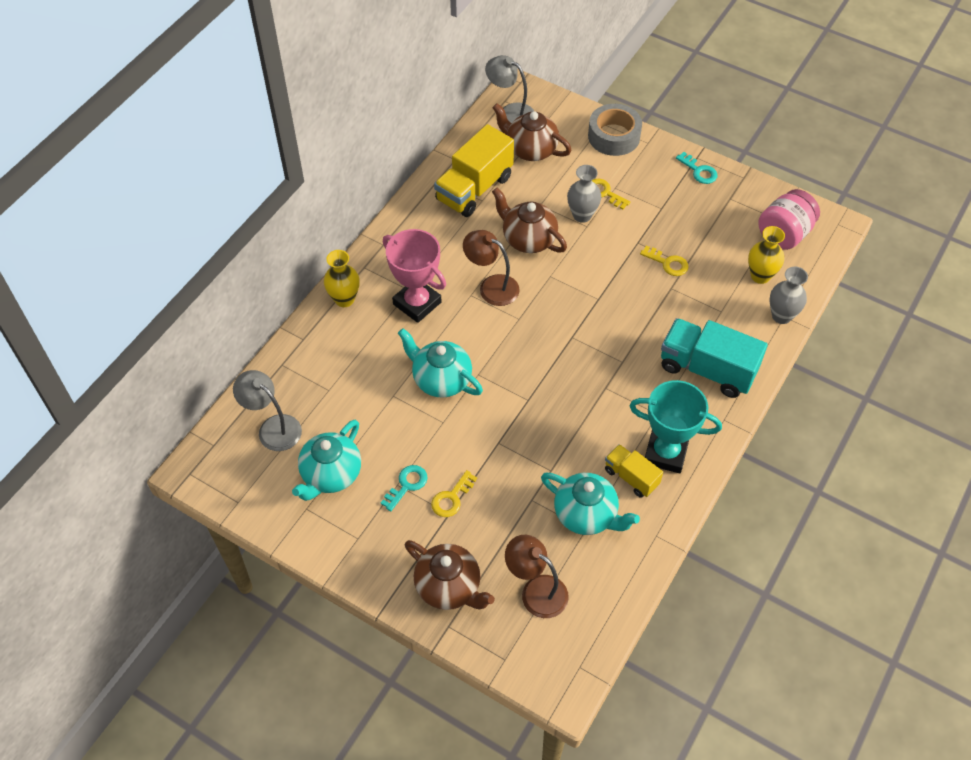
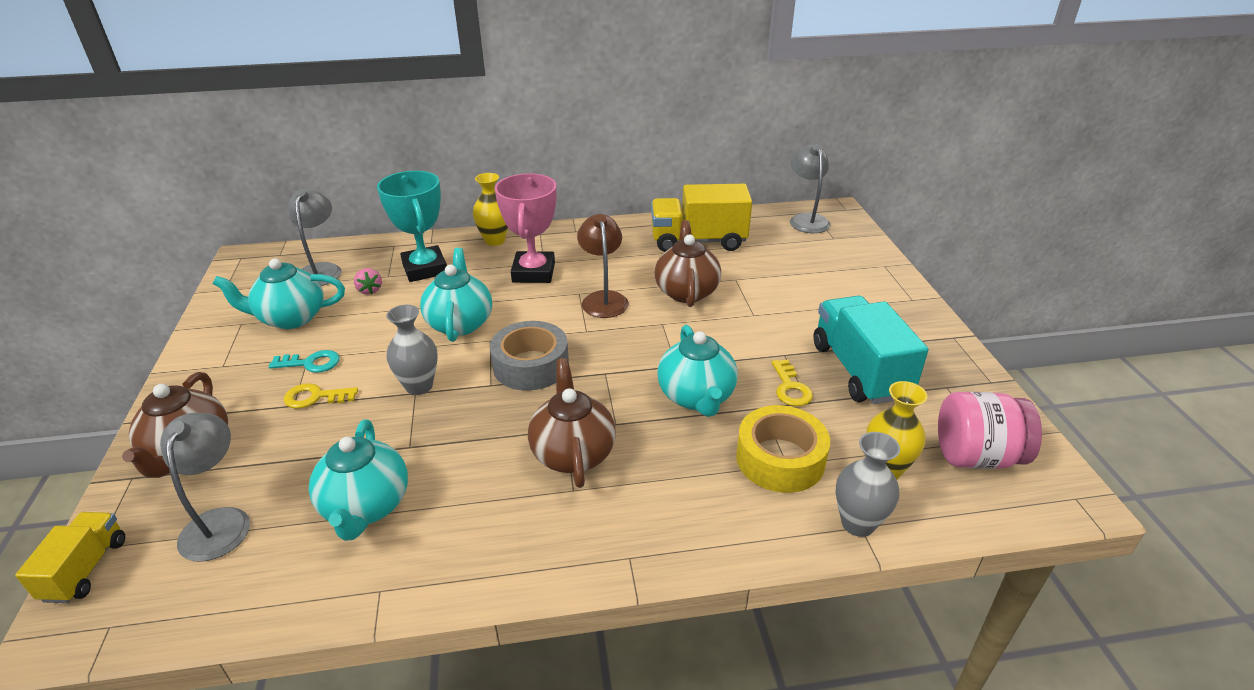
camera: 50 degrees right, 20 degrees down
(339, 410) = (370, 290): none -> pink strawberry
(530, 149) = (786, 246): brown teapot -> brown teapot (572, 453)
(536, 590) = (220, 522): brown lamp -> grey lamp
(582, 215) = (761, 306): grey vase -> grey vase (419, 386)
(604, 193) = (809, 305): yellow key -> none
(614, 136) = (882, 278): grey tape -> grey tape (531, 365)
(631, 477) = (455, 517): yellow truck -> yellow truck (85, 569)
(635, 310) = (696, 397): none -> turquoise teapot
(665, 453) = (520, 529): turquoise trophy -> turquoise trophy (425, 269)
(699, 171) = (940, 347): turquoise key -> none
(707, 369) = (688, 498): turquoise truck -> turquoise truck (859, 370)
(715, 311) = (780, 459): none -> yellow tape

